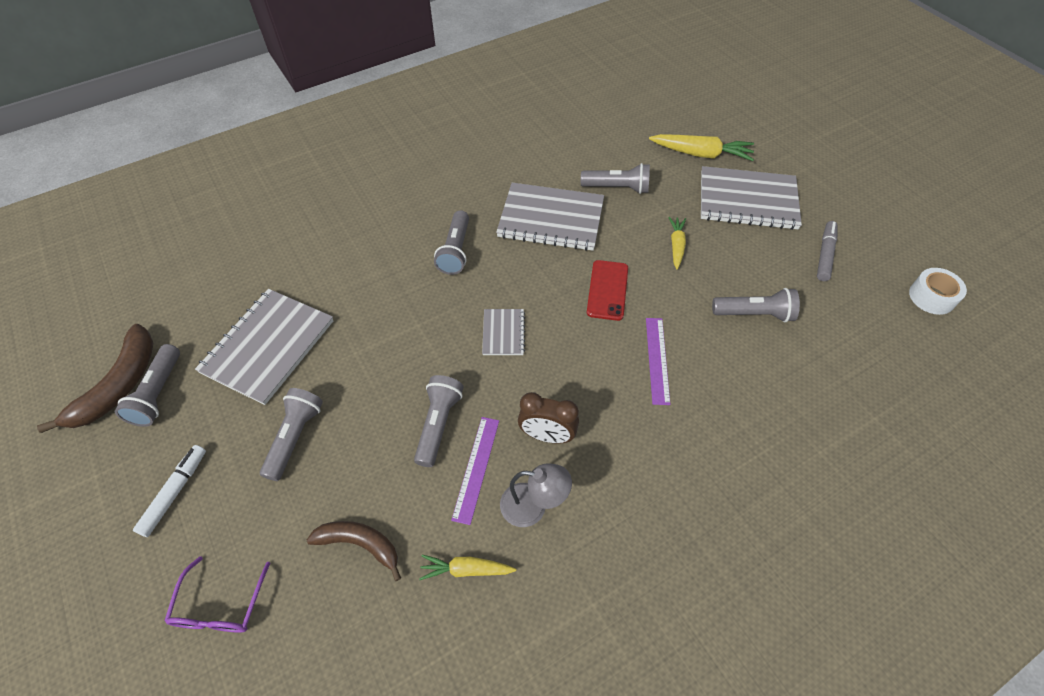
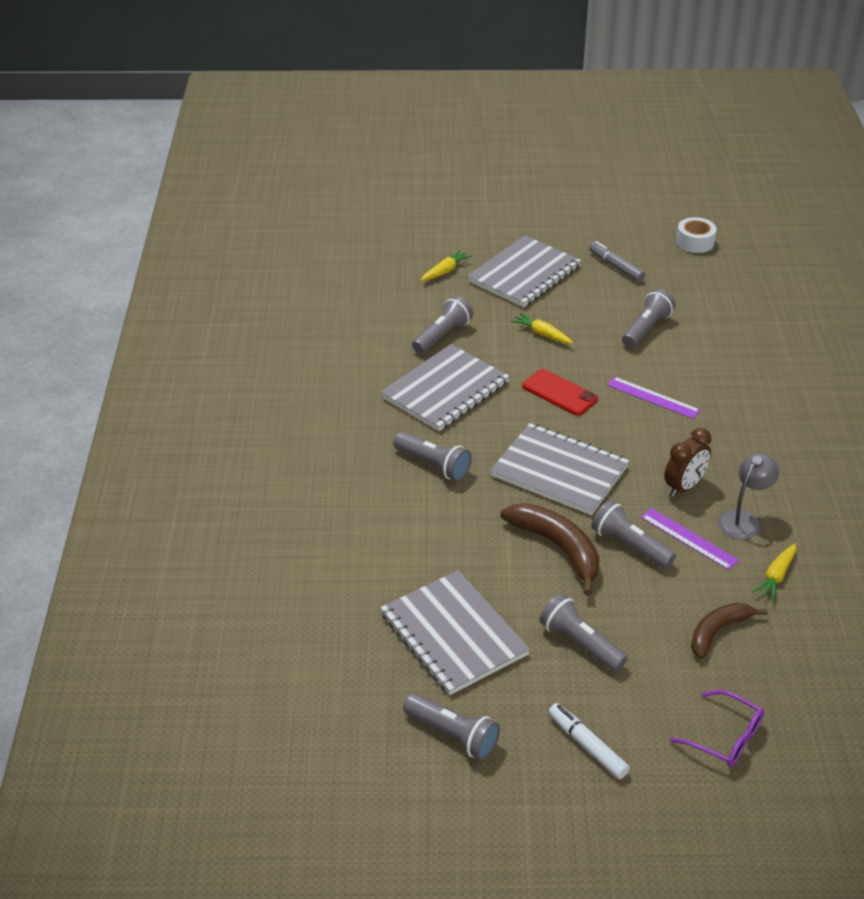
camera: 60 degrees left, 15 degrees down
(119, 385) = (418, 766): brown banana -> brown banana (558, 548)
(503, 333) = (559, 471): grey notebook -> grey notebook, size x2.02
(701, 154) = (445, 271): yellow carrot -> yellow carrot, size x0.60

